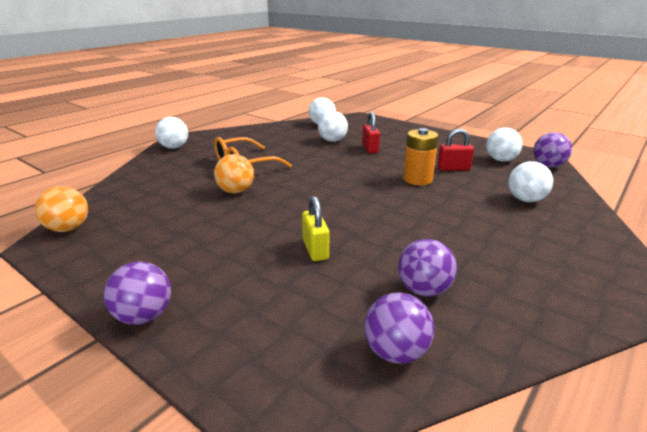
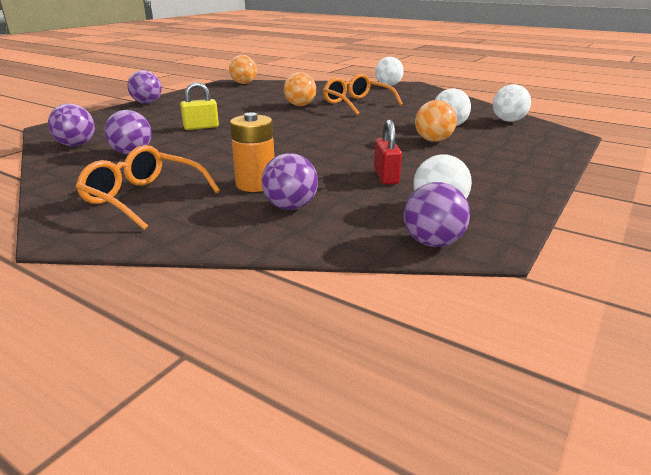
camera: 85 degrees right, 0 degrees up
(370, 149) = (433, 140): red padlock -> orange ball
(417, 179) = (342, 158): orange battery -> orange battery (255, 184)
(525, 200) = (290, 207): white ball -> purple ball
(548, 263) = (143, 198): none -> orange glasses

